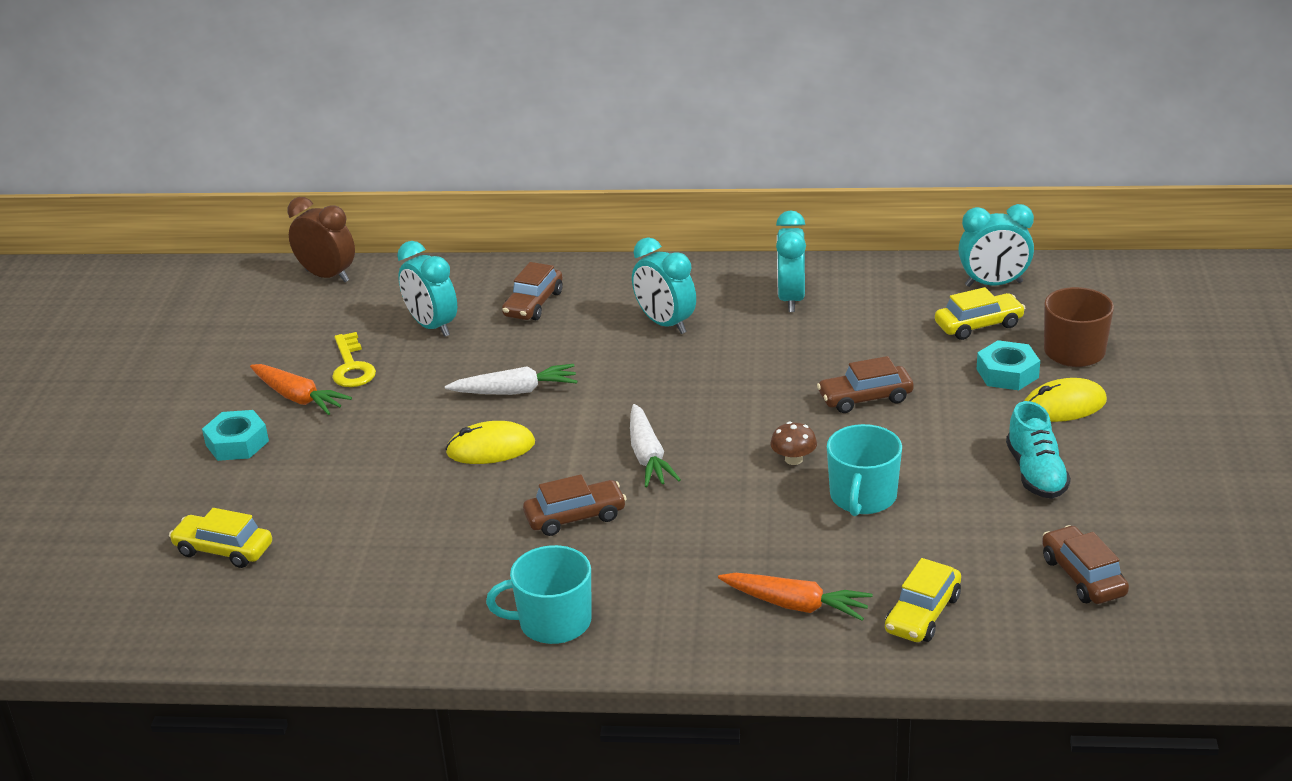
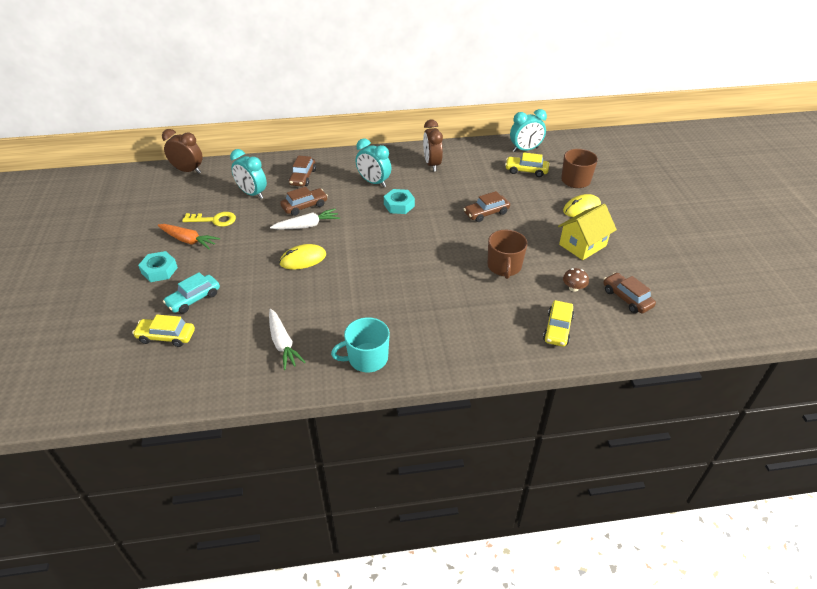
camera: 15 degrees left, 10 degrees up
(283, 495) = (194, 299): none -> turquoise car
(352, 367) = (214, 220): yellow key -> yellow key turned 60 degrees counterclockwise
(575, 517) = (360, 294): brown car -> brown car (304, 206)
(648, 456) = (387, 255): white carrot -> white carrot (282, 343)
(791, 299) = (432, 164): turquoise clock -> brown clock
(793, 459) = (462, 249): brown mushroom -> brown mushroom (573, 288)
(795, 605) = (492, 332): orange carrot -> none
(863, 497) = (504, 267): turquoise mug -> brown mug
(978, 325) = (526, 171): yellow car -> yellow car turned 135 degrees counterclockwise
(1007, 373) = (549, 194): turquoise nut -> turquoise nut (399, 205)
(1036, 473) = (582, 245): turquoise shoe -> yellow house

